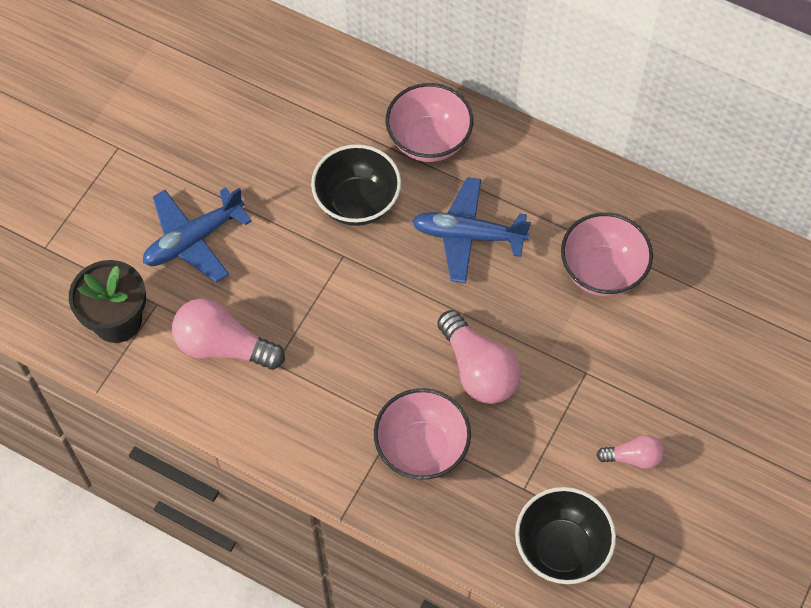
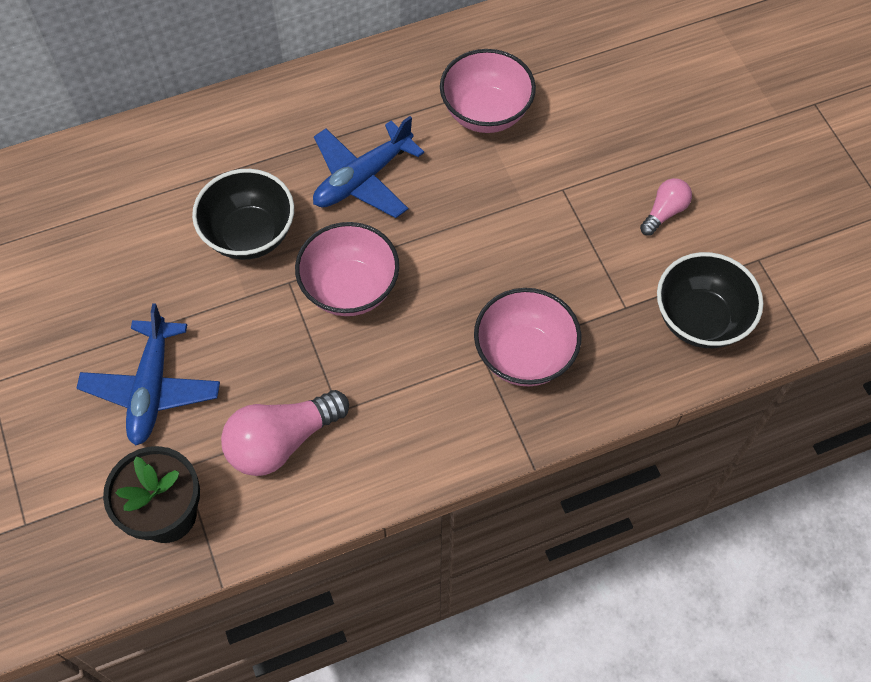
camera: 50 degrees left, 0 degrees up
(428, 141) = (247, 141): pink bowl -> pink bowl (350, 289)
(478, 370) = (491, 261): pink light bulb -> none

